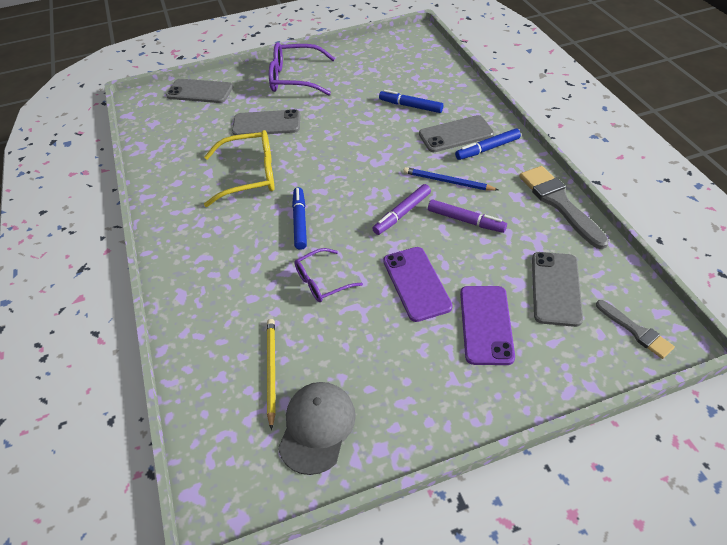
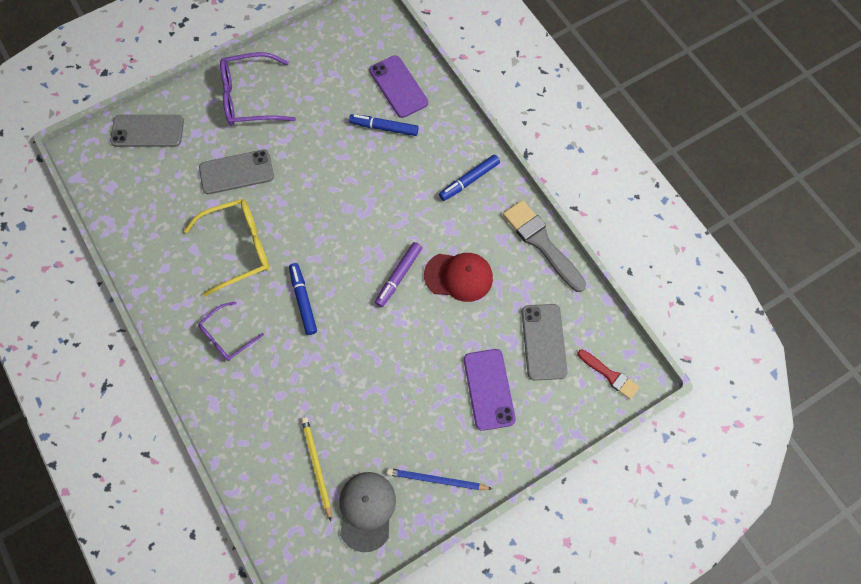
camera: 15 degrees left, 20 degrees up
(322, 281) = (340, 366): purple glasses -> purple glasses (227, 336)
(416, 283) = (424, 356): purple phone -> purple phone (398, 87)
(448, 182) = (436, 229): blue pencil -> blue pencil (437, 480)
(456, 134) = (436, 164): grey phone -> none
(465, 221) = (458, 276): purple marker -> red cap
(636, 331) = (609, 375): grey brush -> red brush

